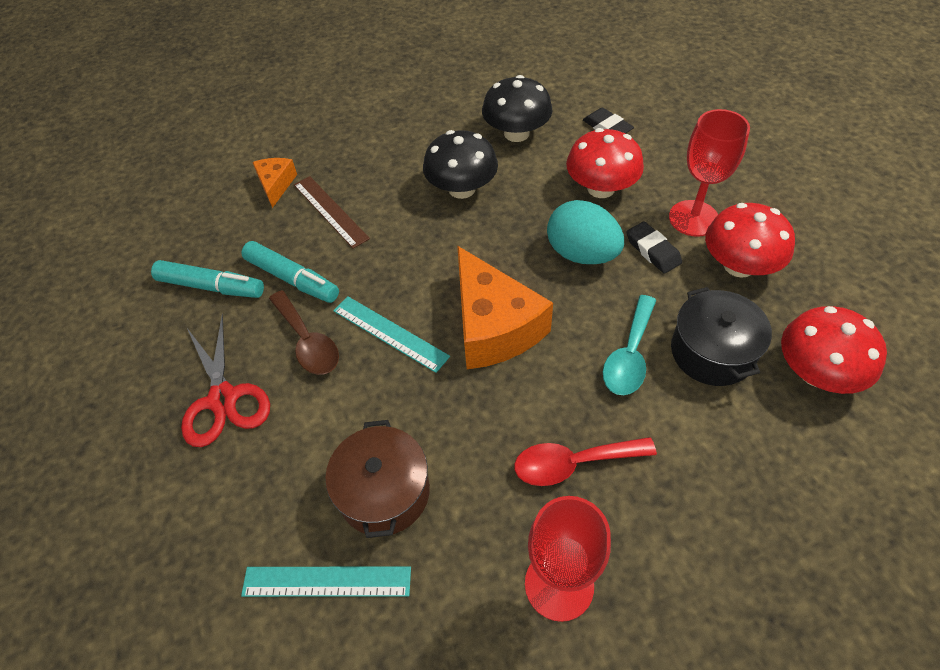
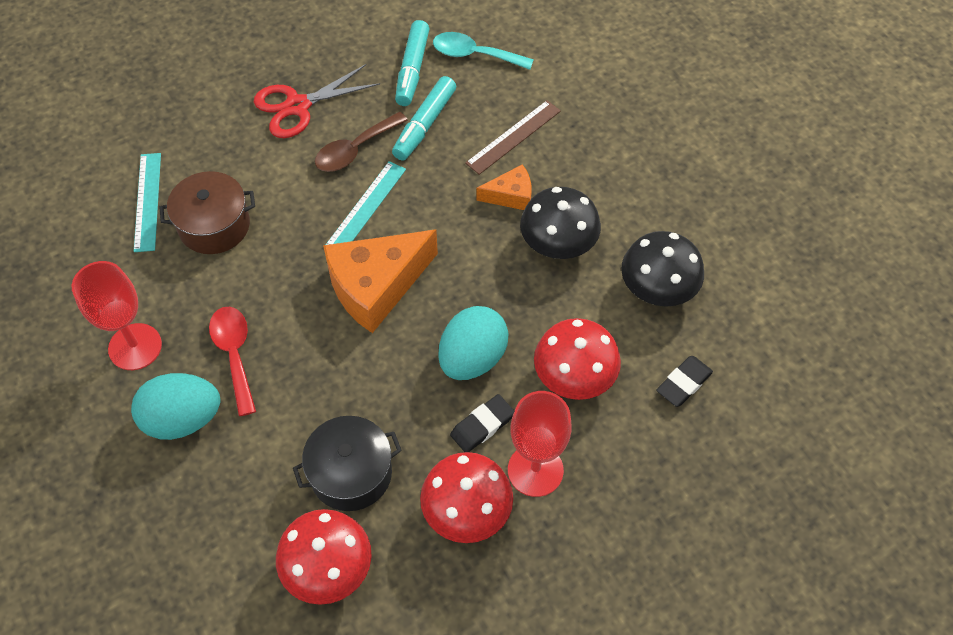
camera: 80 degrees right, 5 degrees up
(276, 185) = (545, 86): orange cheese -> orange cheese (511, 196)
(629, 355) = (345, 400): turquoise spoon -> turquoise spoon (474, 55)
(661, 519) = (183, 419): none -> turquoise egg

